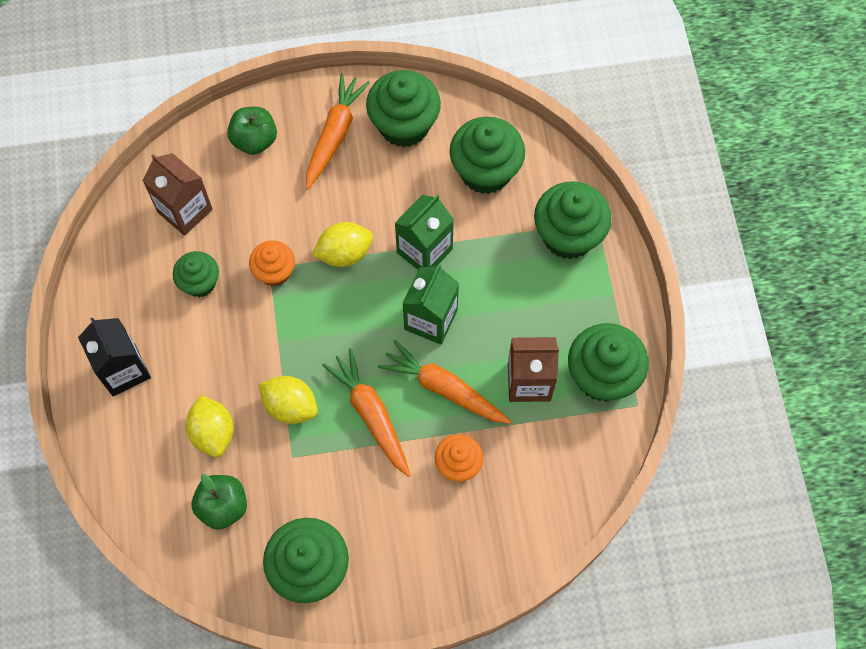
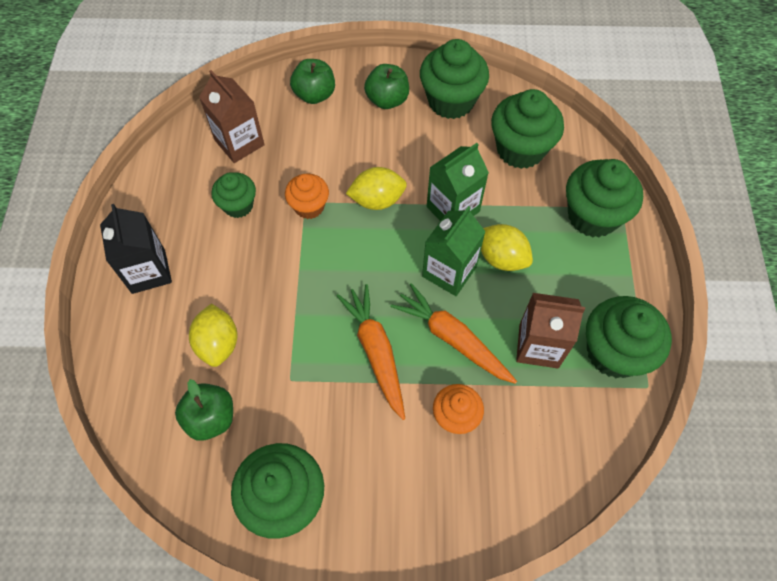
camera: 10 degrees right, 5 degrees down
(290, 406) = (298, 331): yellow lemon -> yellow lemon (501, 258)
(335, 134) = (387, 100): orange carrot -> green apple

